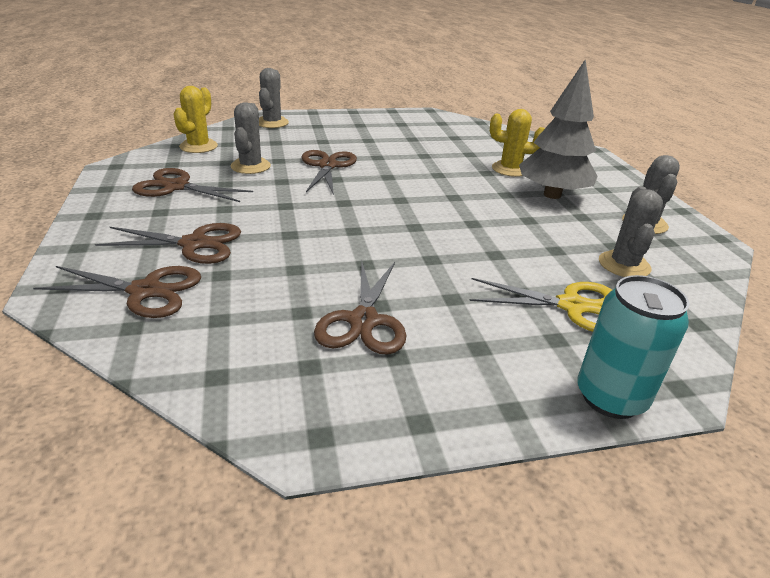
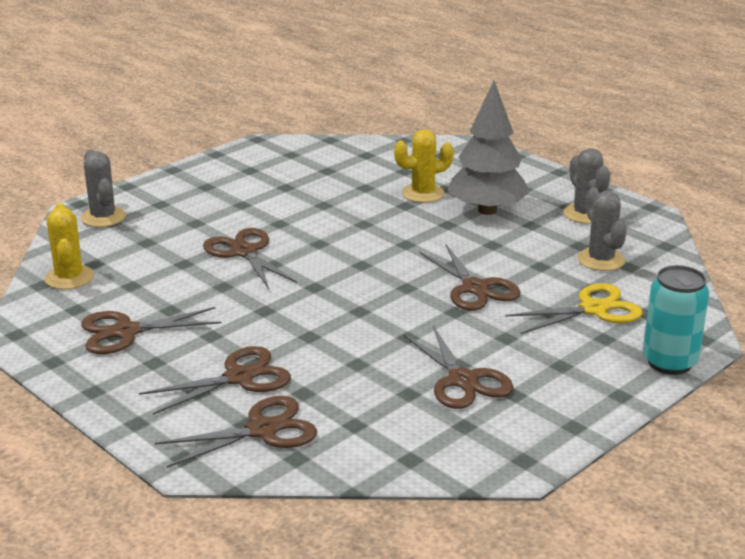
camera: 30 degrees left, 5 degrees down
(250, 166) = (166, 281): grey cactus -> none
(472, 247) = (475, 288): none -> brown scissors

